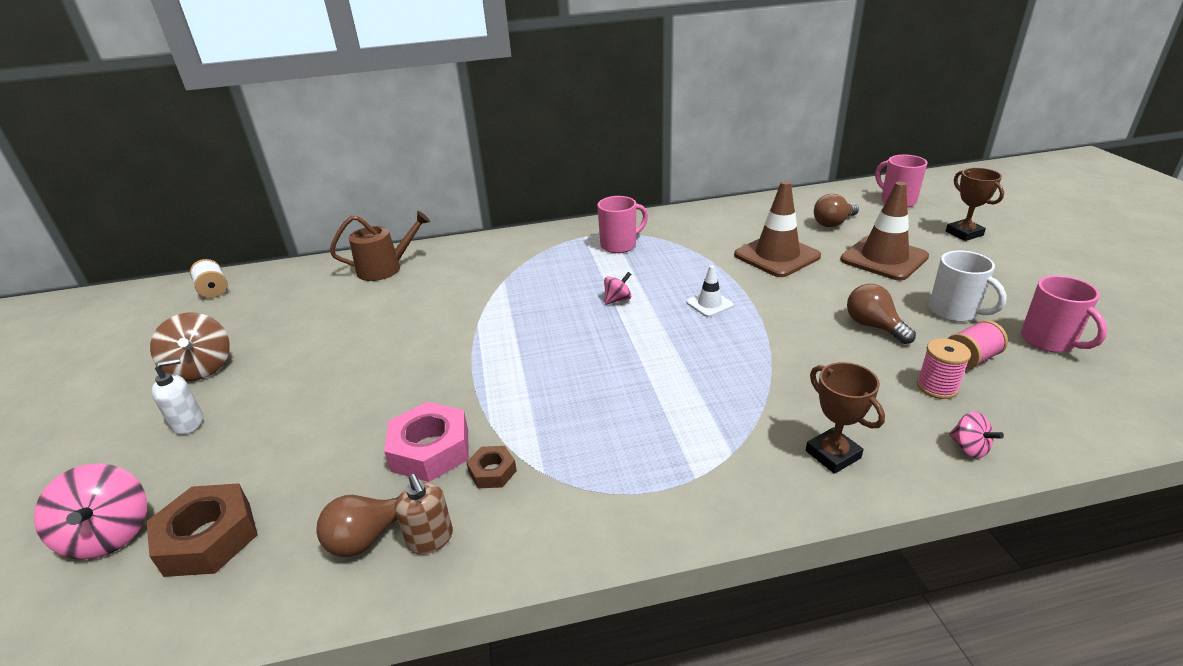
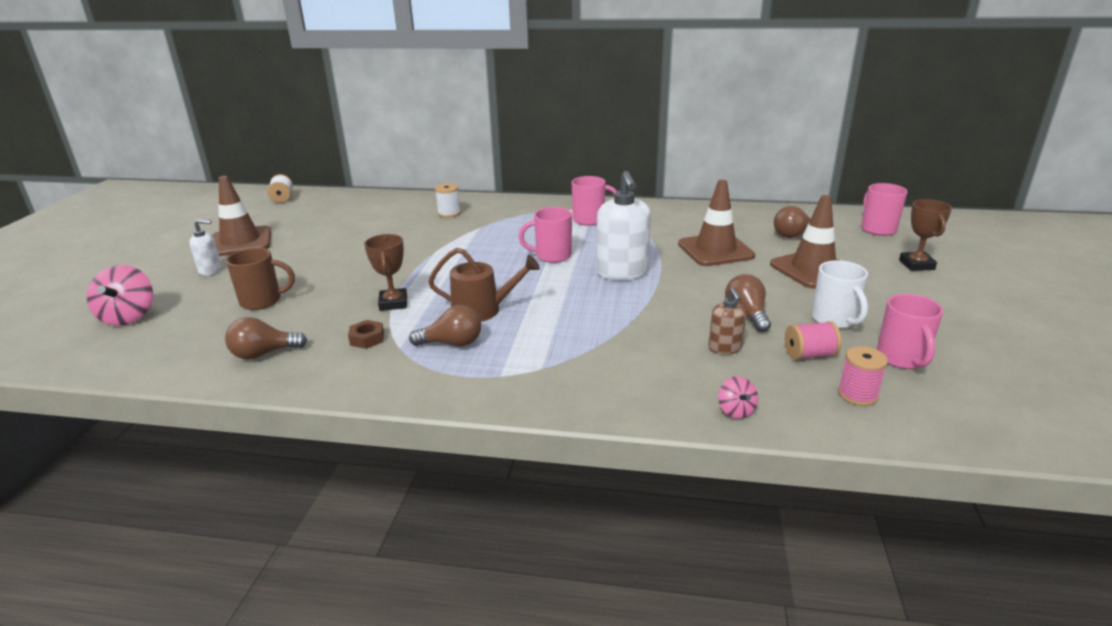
camera: 20 degrees right, 5 degrees down
(201, 368) = (240, 242): brown spinning top -> brown traffic cone
(208, 538) = (177, 331): brown nut -> none
(303, 453) = (262, 301): none -> brown mug
(385, 268) = (402, 205): brown watering can -> brown watering can (482, 310)
(430, 450) = (339, 317): pink nut -> none
(430, 539) = (298, 364): brown soap dispenser -> brown soap dispenser (725, 348)
(452, 269) = (449, 213): none -> white spool
(603, 448) = (452, 343): none -> brown light bulb
(617, 300) = (552, 256): pink spinning top -> pink mug
(709, 304) = (622, 272): white traffic cone -> white soap dispenser
(833, 454) = (617, 387): brown trophy -> brown trophy (393, 303)
(937, 387) = (755, 366): pink spool -> pink spool (857, 395)

